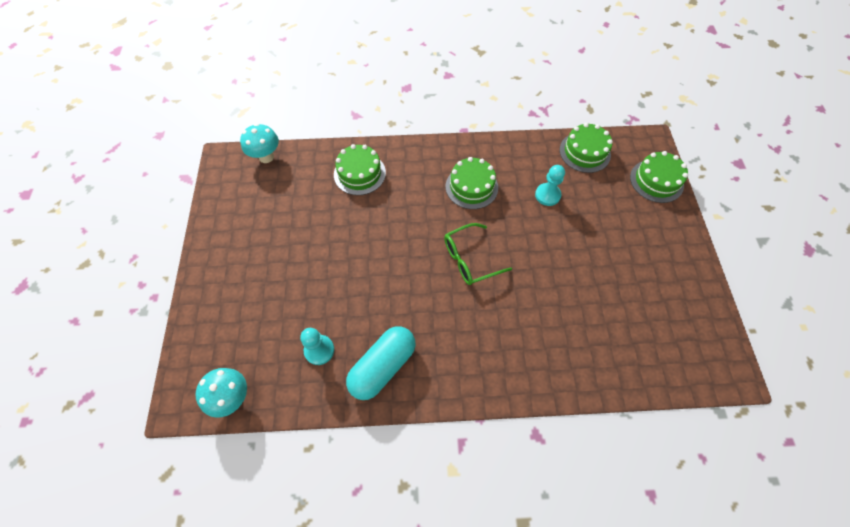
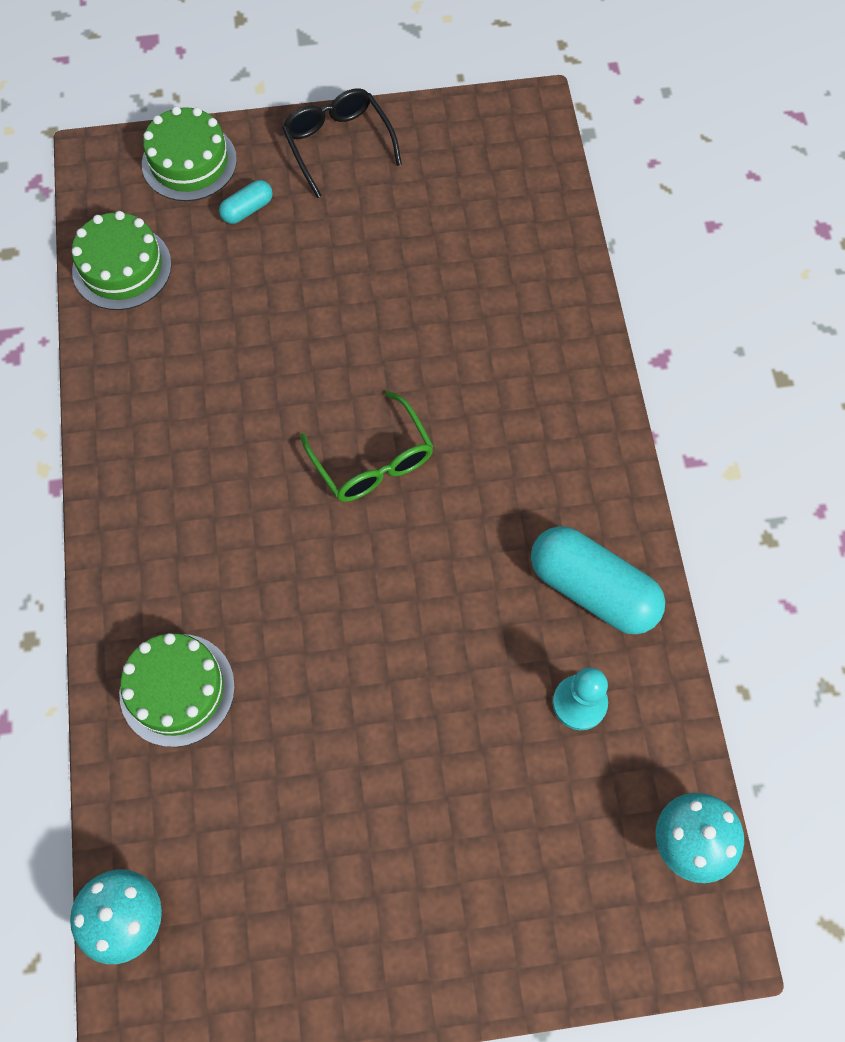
camera: 95 degrees left, 5 degrees up
(471, 187) = (208, 464): green cake -> none
(547, 195) = (225, 333): turquoise pawn -> none
(628, 207) = (247, 209): none -> turquoise capsule
(682, 254) = (338, 144): none -> black glasses

